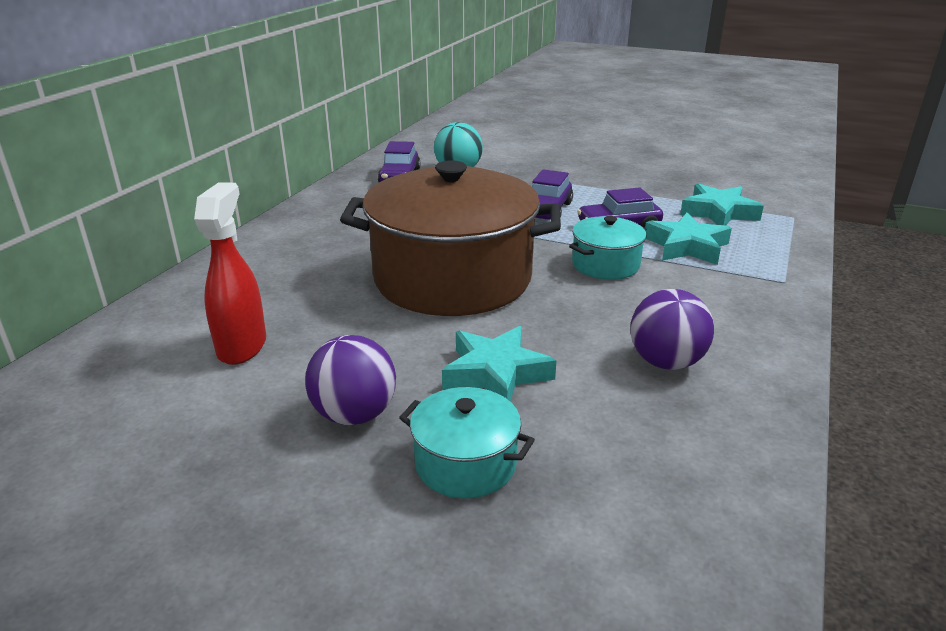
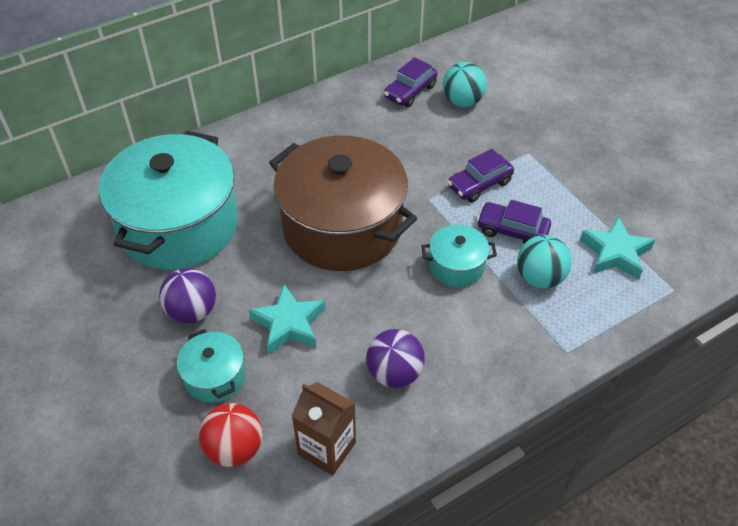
camera: 35 degrees right, 20 degrees up
(242, 346) = (179, 225): red spray bottle -> turquoise pot
(587, 524) = (235, 448): none -> red ball
(686, 246) = (539, 278): turquoise star -> turquoise ball
(693, 461) = (327, 448): none -> brown carton

